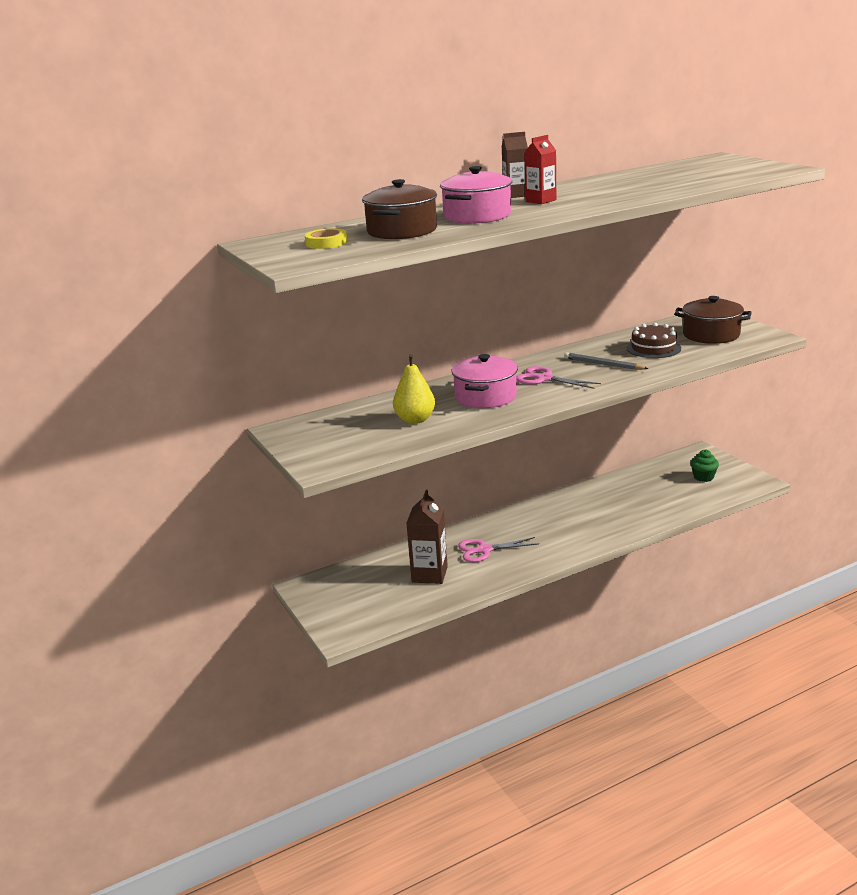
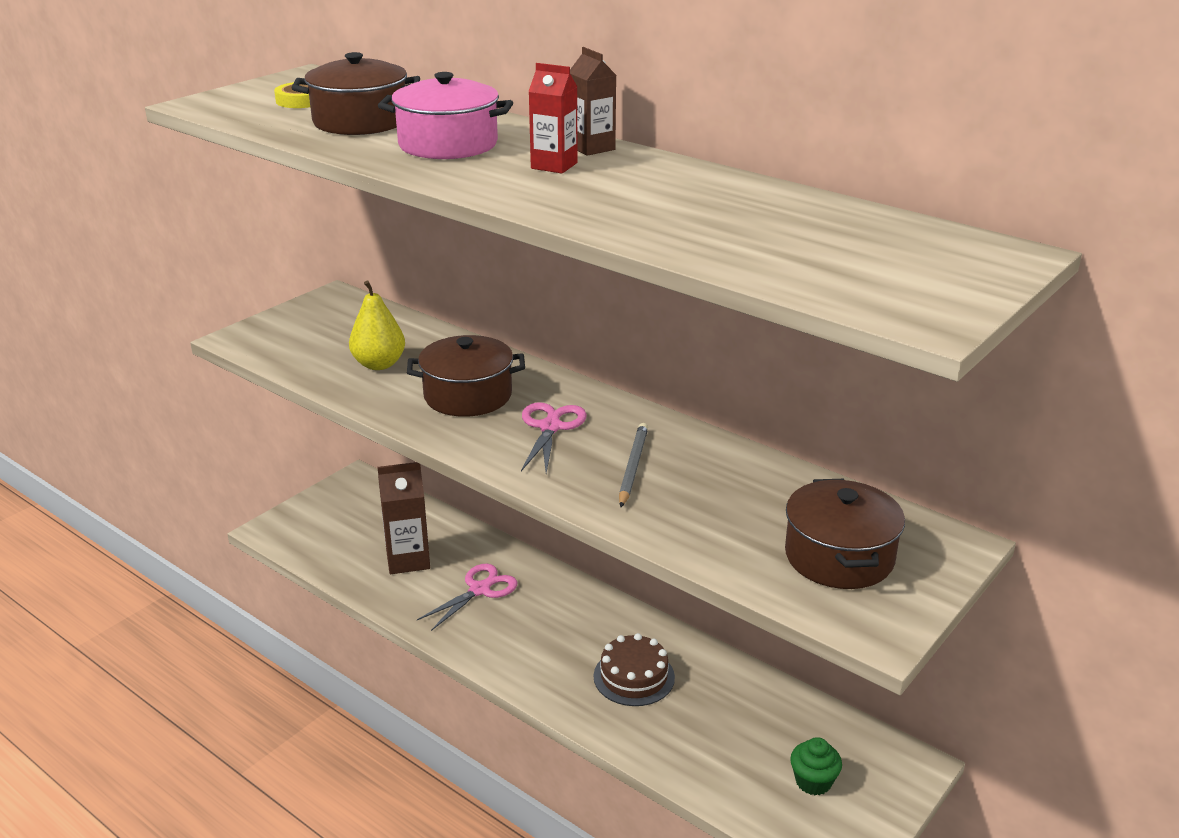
camera: 65 degrees right, 5 degrees up
(484, 550) = (479, 590): pink scissors -> pink scissors turned 75 degrees clockwise
(485, 397) = (468, 396): pink pot -> brown pot
(653, 348) = (731, 504): brown cake -> brown cake (634, 677)

